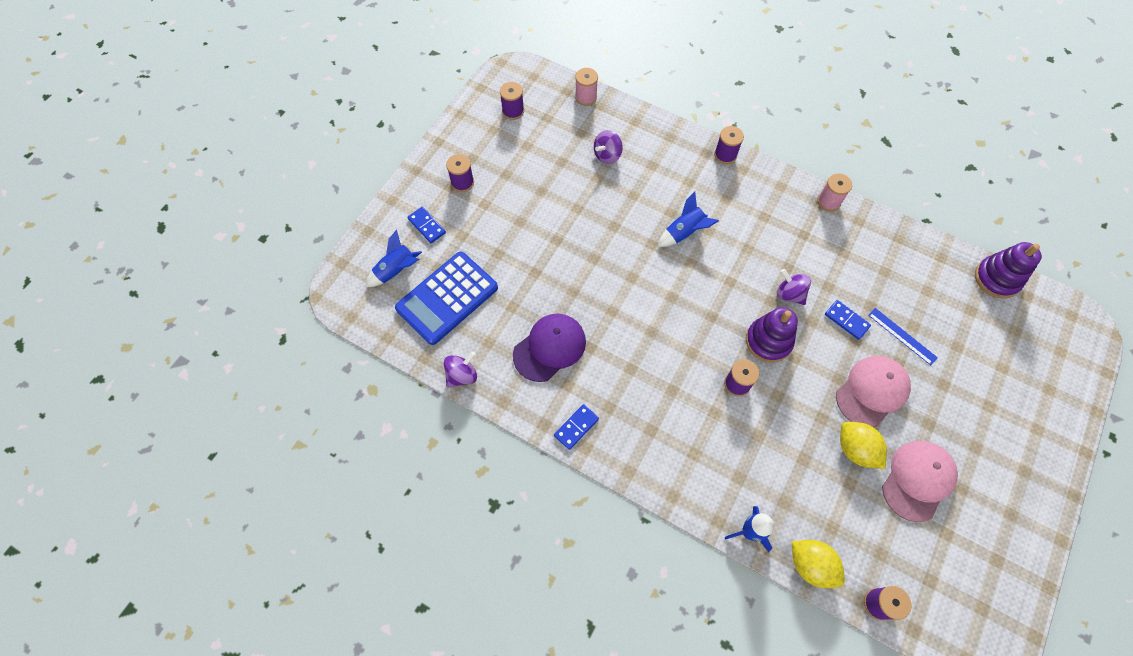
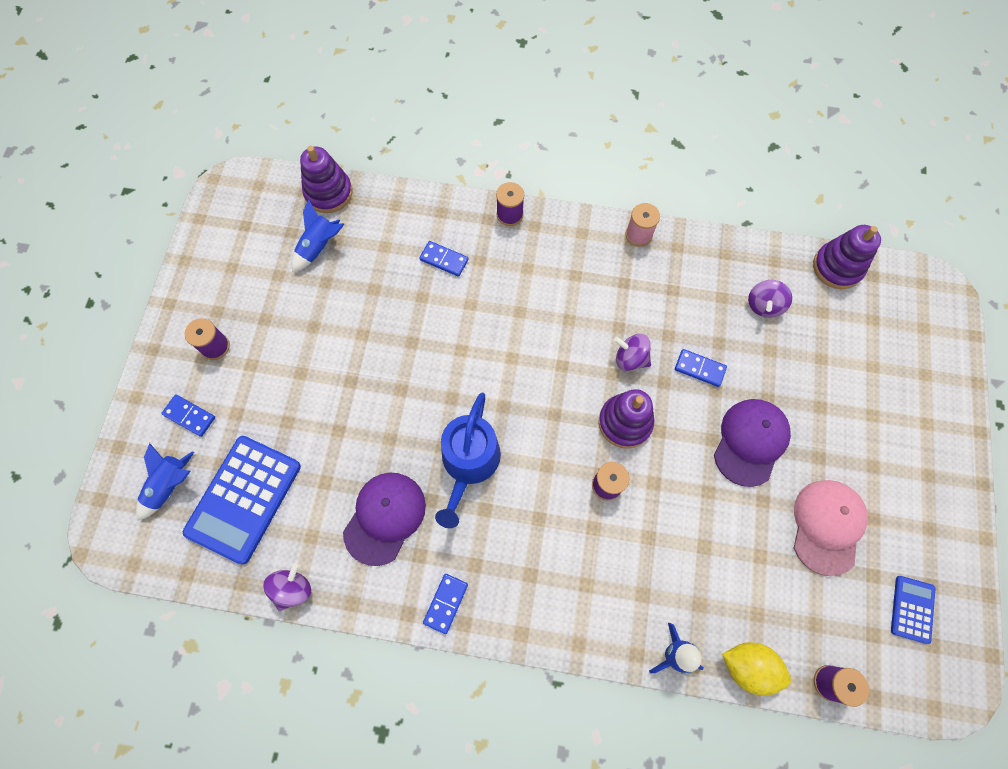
camera: 20 degrees left, 5 degrees up
(513, 111) = (247, 237): purple spool -> none
(586, 97) = (328, 193): pink spool -> purple stacking toy
(607, 155) = (376, 257): purple spinning top -> purple spinning top (764, 305)
(629, 330) = (469, 463): none -> blue watering can
(660, 173) = (444, 260): none -> blue domino
(684, 232) = (493, 323): blue rocket -> blue rocket (319, 247)
(855, 449) = (754, 515): yellow lemon -> none
(872, 391) = (750, 442): pink cap -> purple cap
(902, 336) = (762, 366): blue ruler -> none
(973, 573) = (912, 609): none -> blue calculator

